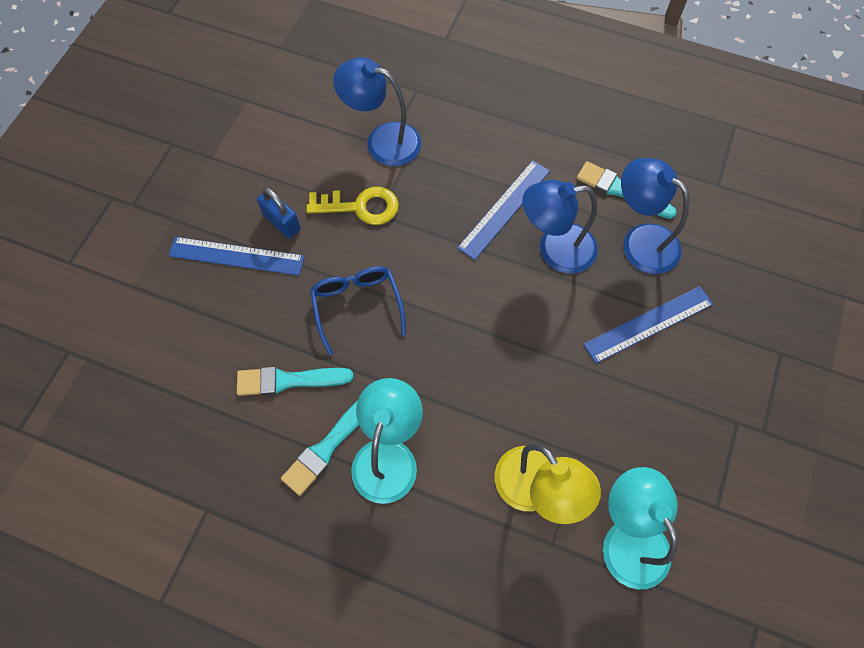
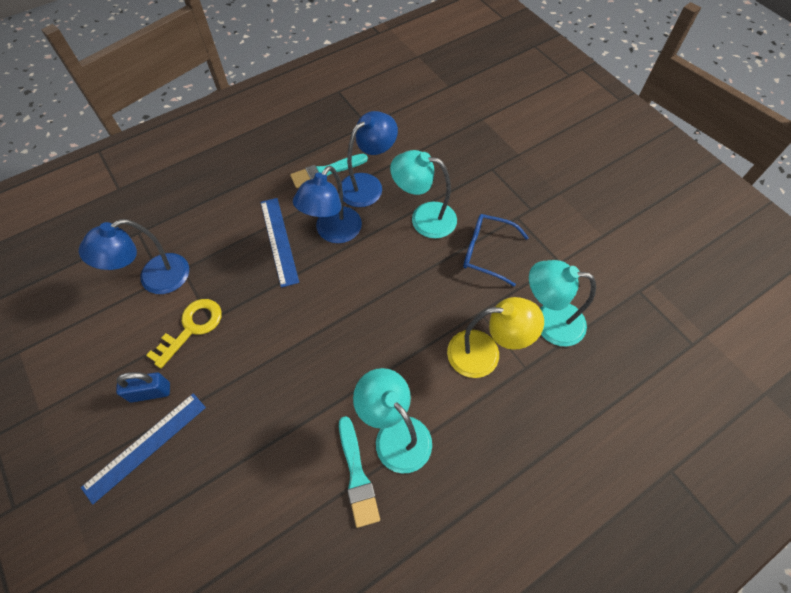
camera: 55 degrees left, 5 degrees down
(288, 380) = (283, 471): turquoise brush -> none
(357, 306) = (266, 381): blue glasses -> blue glasses (486, 252)
(640, 241) = (368, 185): blue lamp -> blue lamp turned 150 degrees clockwise
(648, 324) = (424, 218): blue ruler -> turquoise lamp

